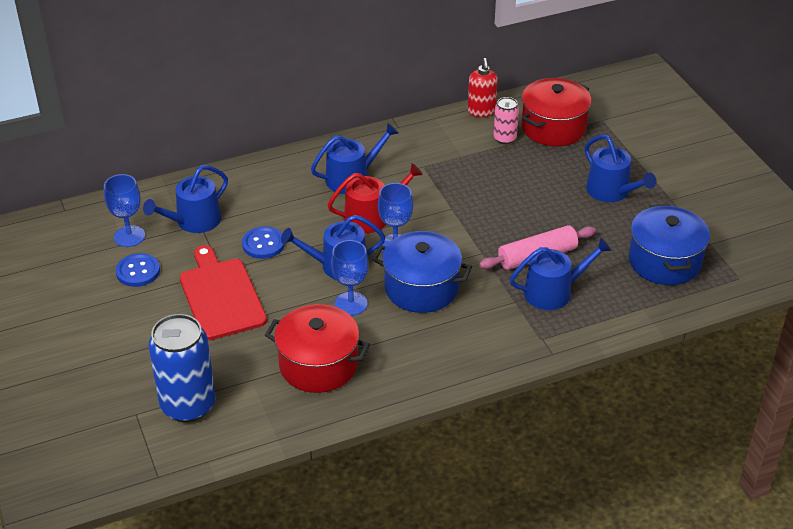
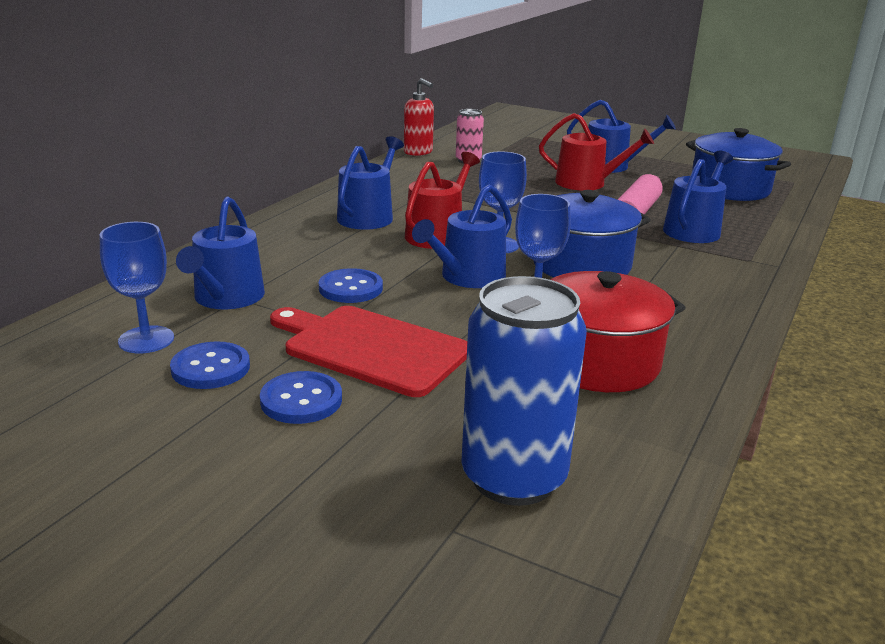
camera: 40 degrees left, 15 degrees down
(154, 313) = (301, 400): none -> blue button
(553, 127) = (496, 147): red pot -> none
(557, 205) = (587, 183): none -> red watering can

